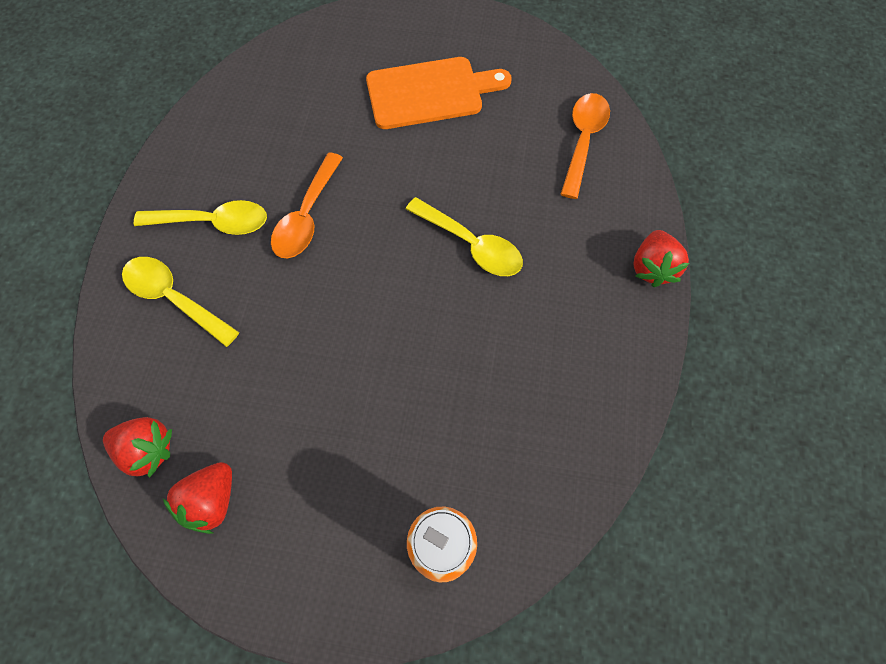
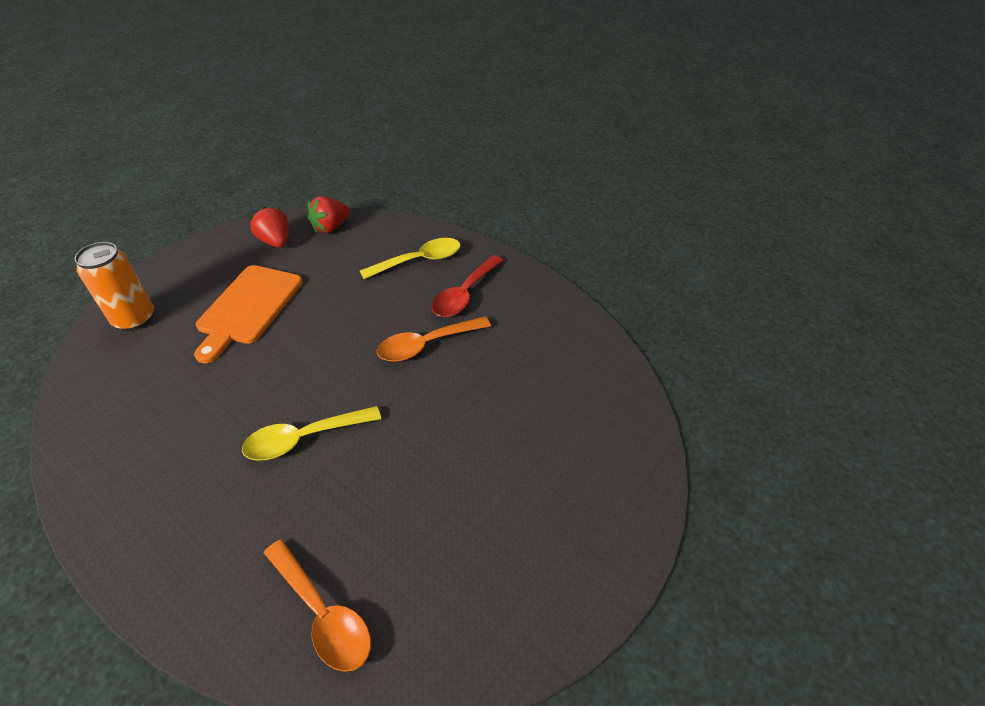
camera: 120 degrees right, 20 degrees down
(213, 222) = (465, 294): yellow spoon -> red spoon
(307, 216) = (426, 345): orange spoon -> orange spoon turned 75 degrees counterclockwise
(430, 93) = (496, 493): orange cutting board -> orange cutting board (248, 308)
(652, 268) = (137, 577): red strawberry -> none

